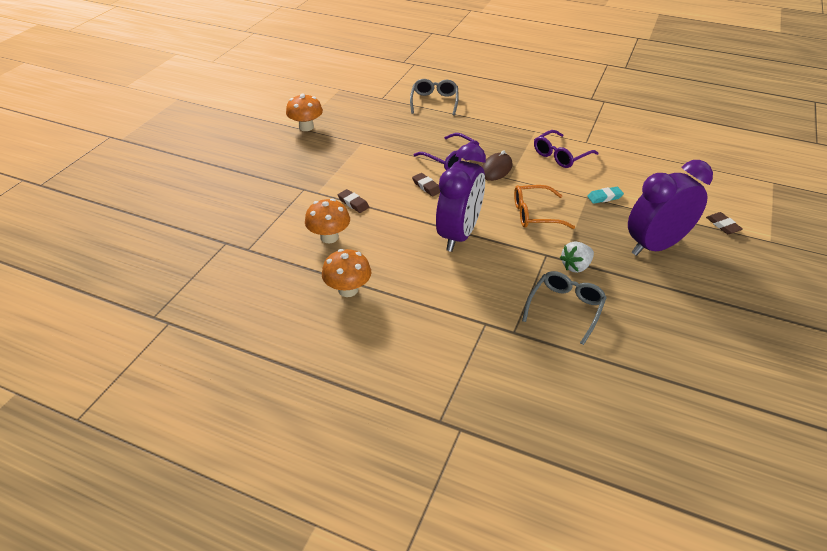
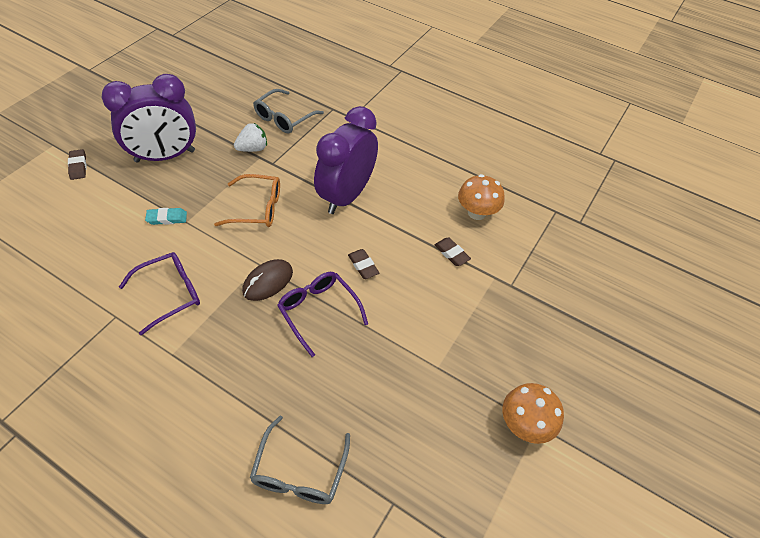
camera: 175 degrees left, 10 degrees up
(348, 290) = (458, 158): orange mushroom -> none

